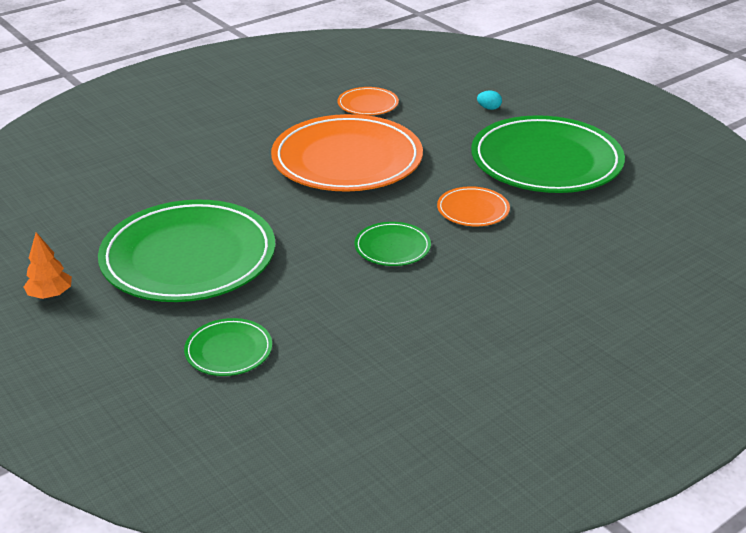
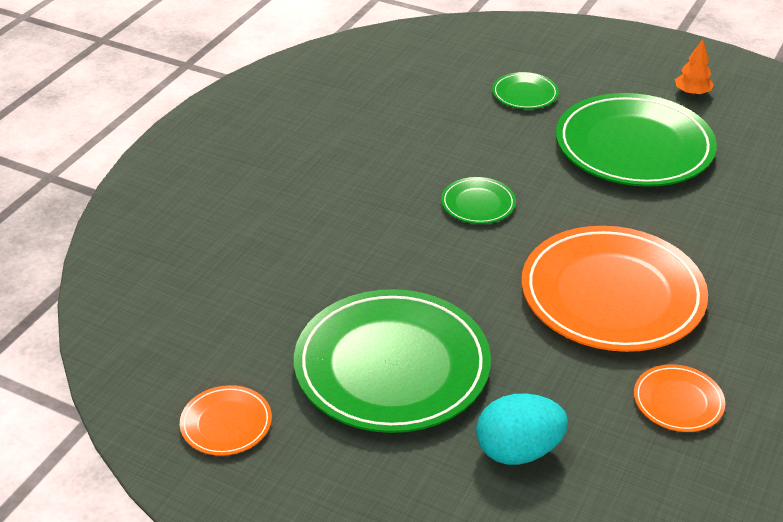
camera: 155 degrees right, 5 degrees up
(473, 210) = (433, 267): orange plate -> orange plate (226, 423)
(489, 108) = (518, 451): turquoise egg -> turquoise egg, size x2.39

